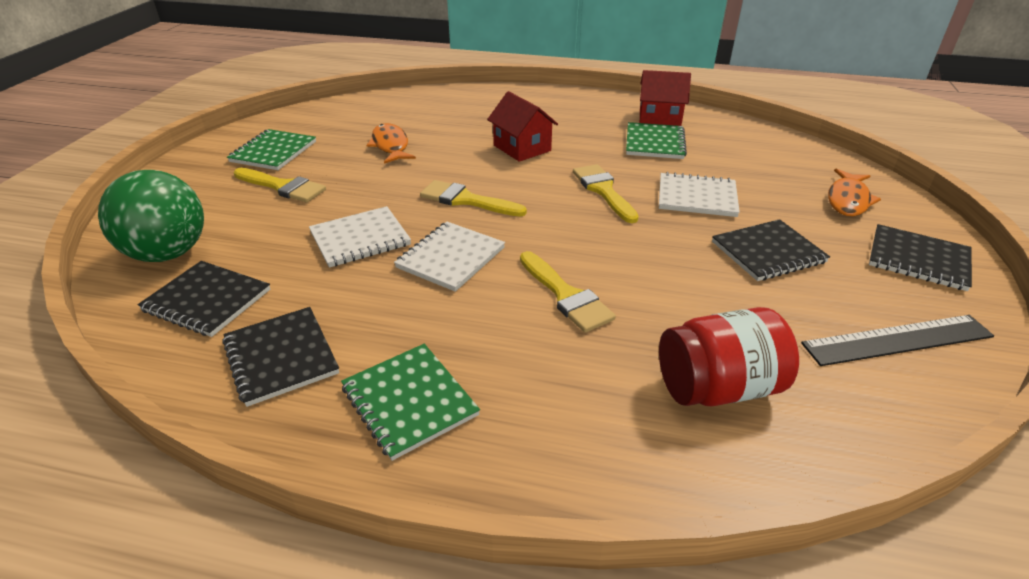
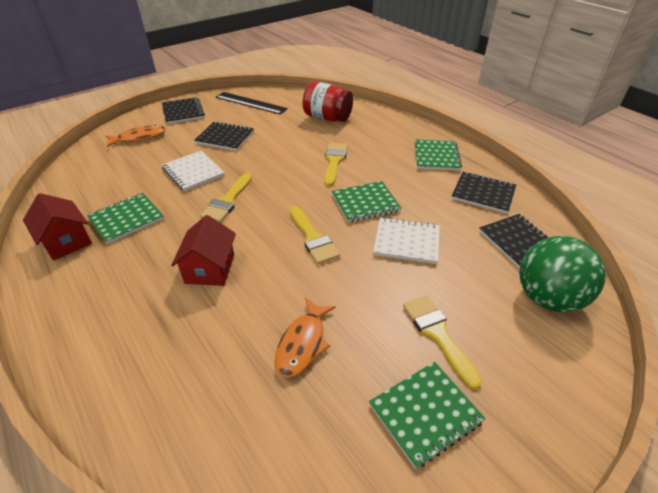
camera: 140 degrees left, 5 degrees up
(281, 357) = (483, 193): black notebook -> black notebook turned 75 degrees counterclockwise
(450, 258) = (365, 203): white notebook -> green notebook

